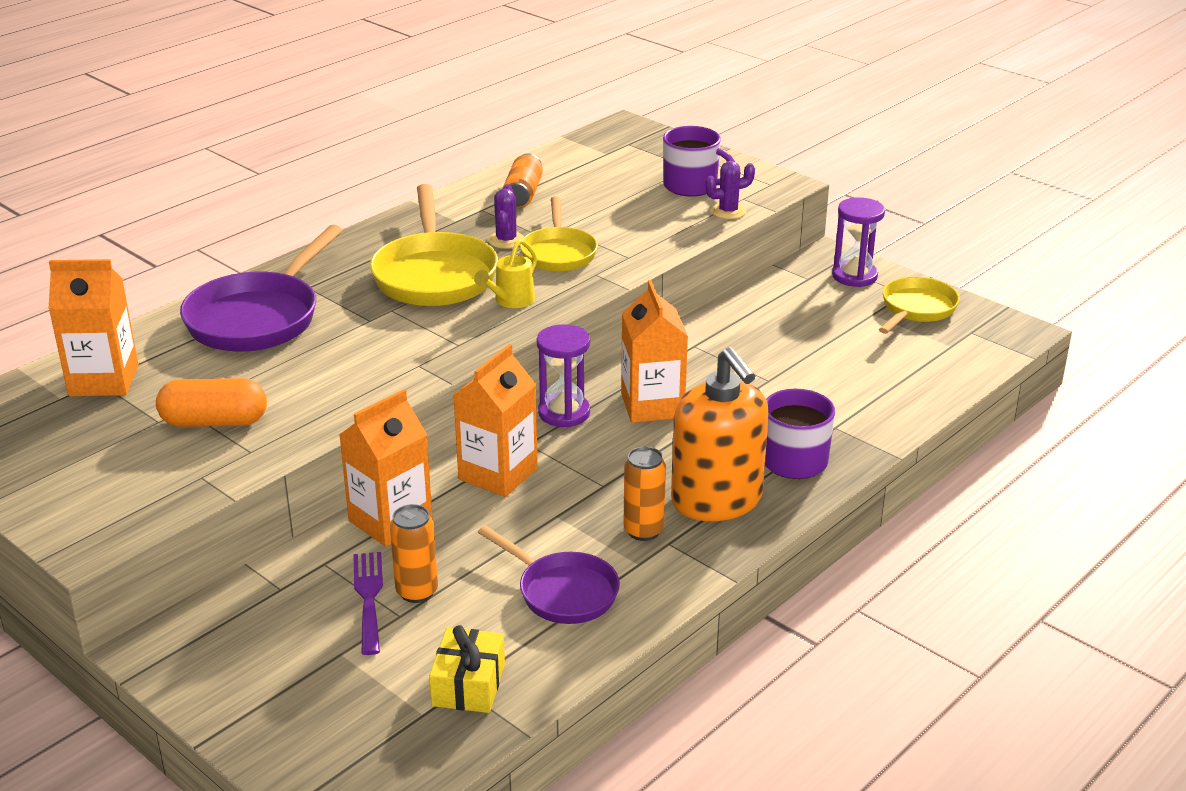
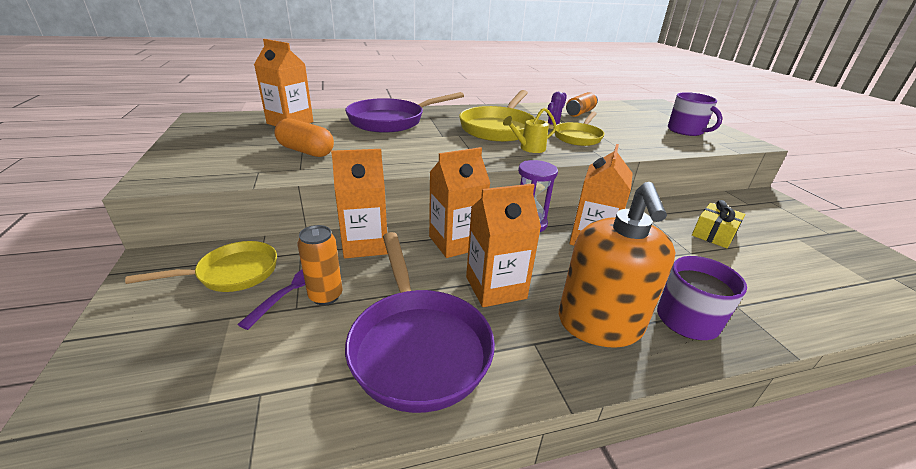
camera: 30 degrees right, 0 degrees up
(468, 684) = (267, 394): yellow gift -> yellow gift (713, 234)
(562, 592) = (417, 345): purple pan -> purple pan, size x1.59
(589, 507) = (495, 287): none -> orange carton
(643, 531) = (521, 323): orange can -> none
(728, 211) = (705, 146): purple cactus -> none
(854, 276) = (787, 212): purple hourglass -> none
(916, 309) = (839, 246): yellow pan -> yellow pan (232, 273)

